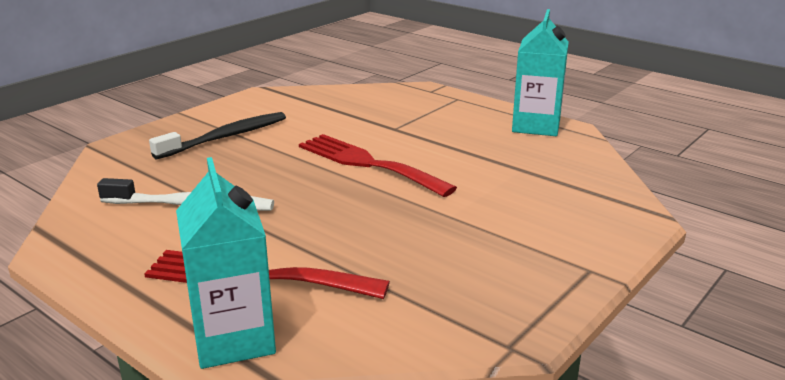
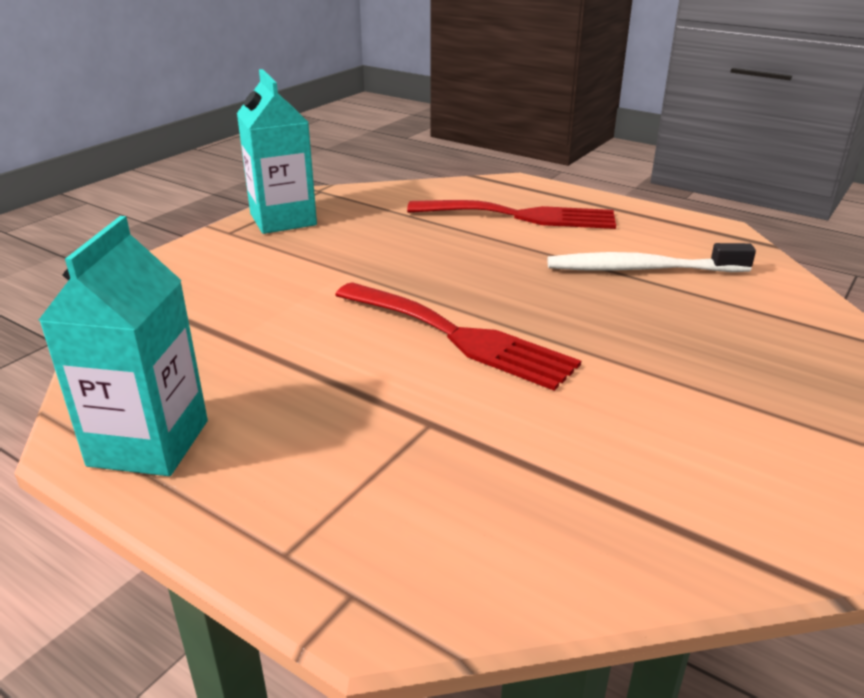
camera: 175 degrees right, 5 degrees up
(225, 137) = (720, 380): black toothbrush -> none
(233, 339) = (510, 186): turquoise carton -> turquoise carton (283, 219)

